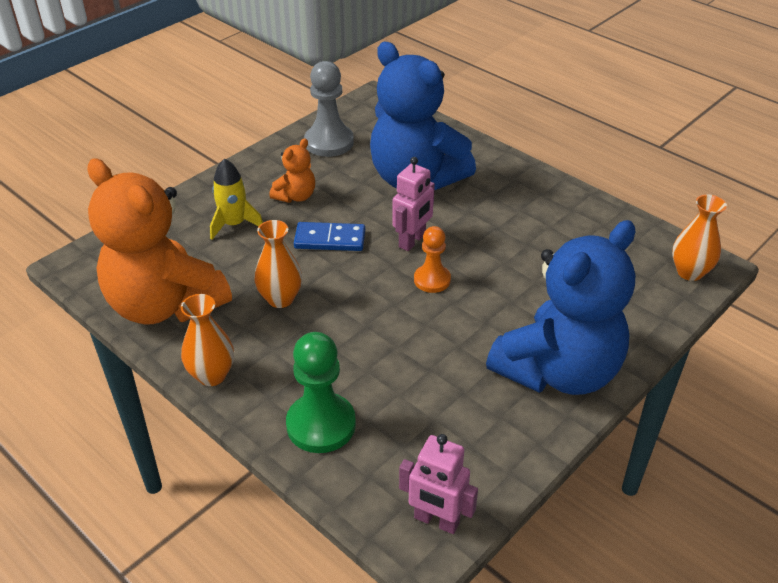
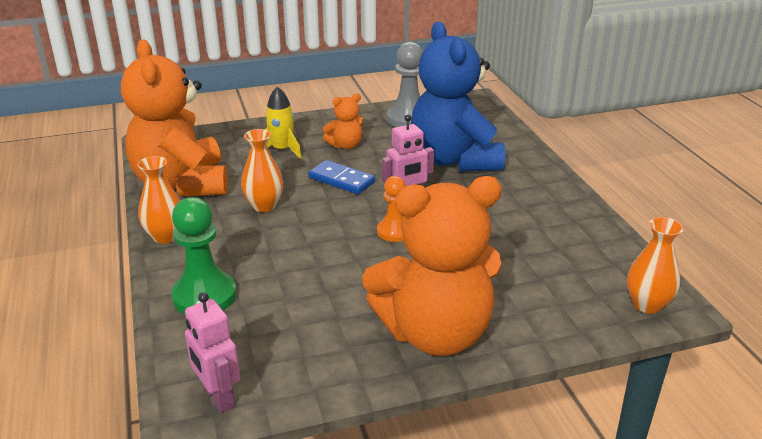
camera: 30 degrees right, 10 degrees down
(558, 371) = (435, 333): blue teddy bear -> orange teddy bear

